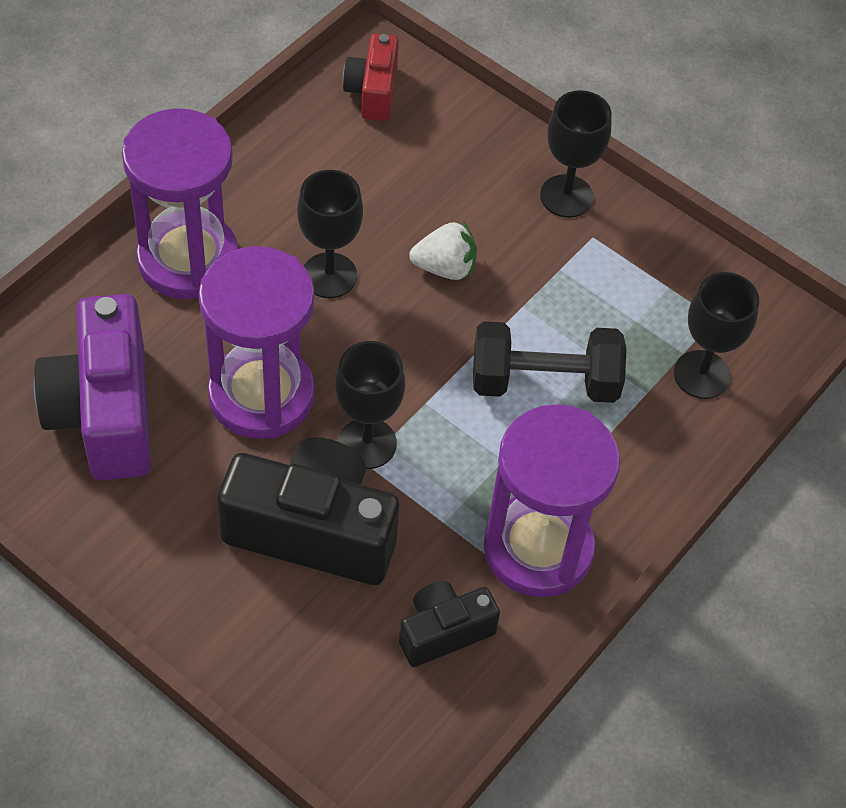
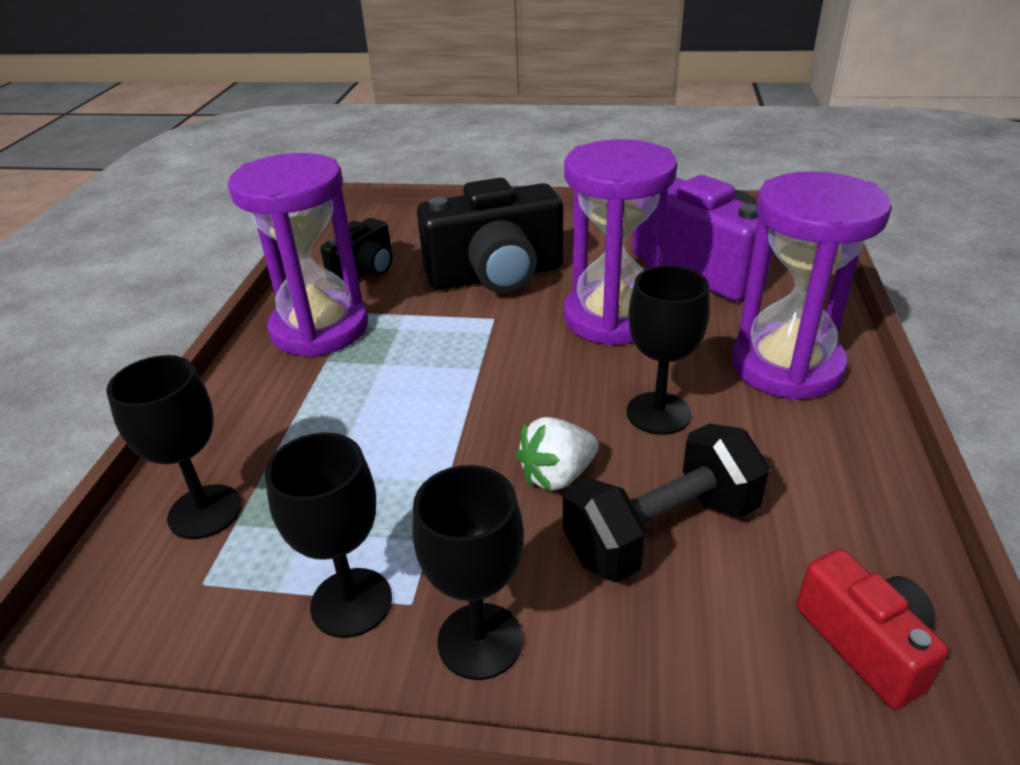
camera: 155 degrees right, 20 degrees down
(367, 443) = (503, 327): black goblet -> black goblet (351, 602)
(544, 382) = (380, 428): black dumbbell -> black dumbbell (661, 531)

